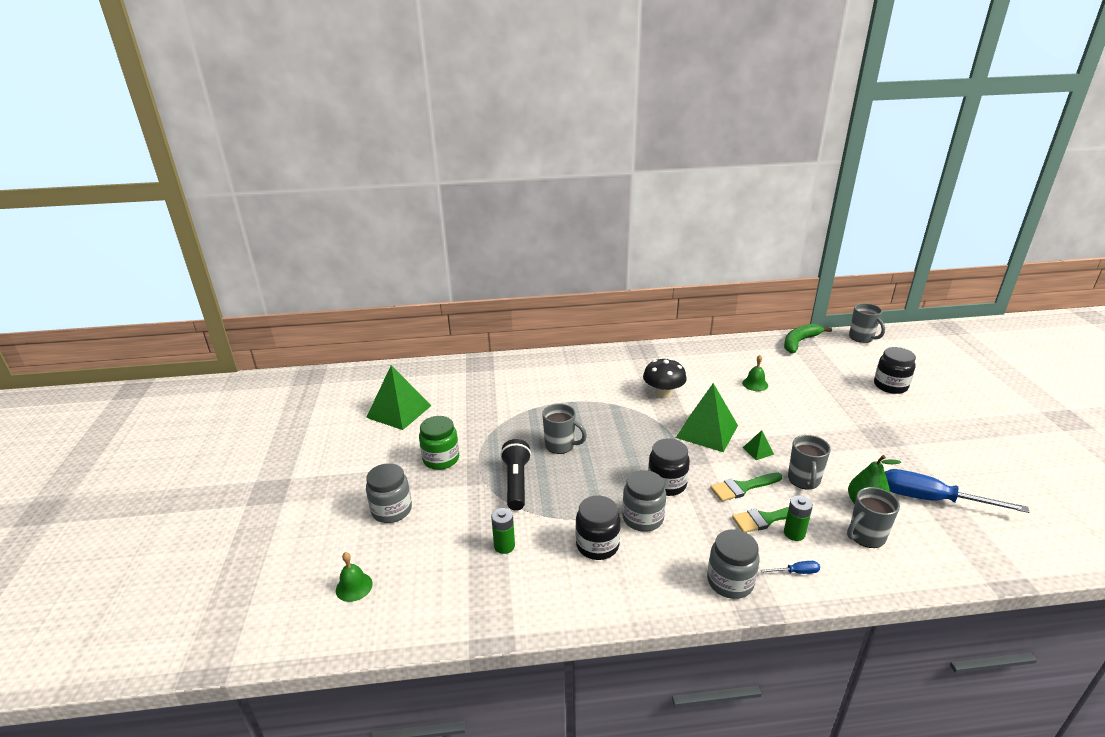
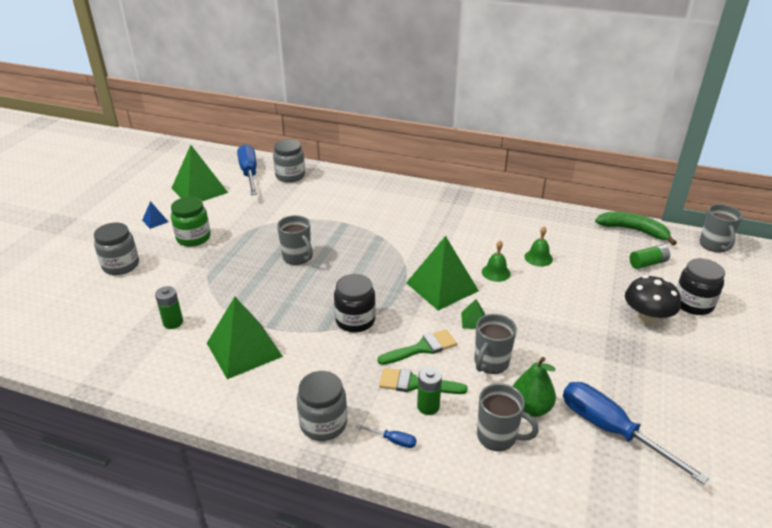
camera: 25 degrees right, 5 degrees up
(354, 587) = (43, 312): green bell -> green bell (496, 272)
(383, 455) = (155, 221): none -> blue pyramid
(434, 381) = (249, 173): none -> blue screwdriver
(516, 483) = (231, 276): black flashlight -> none
(597, 545) = (244, 349): black jar -> green pyramid
(643, 518) = (304, 341): grey jar -> grey jar (290, 176)
(663, 393) = (435, 240): black mushroom -> black mushroom (646, 318)
(742, 487) = (422, 348): green brush -> green brush turned 150 degrees clockwise
(799, 342) = (633, 230): green banana -> green banana turned 45 degrees clockwise
(833, 364) = (648, 263): none -> green battery
(865, 536) = (498, 437): grey mug -> grey mug turned 150 degrees counterclockwise

